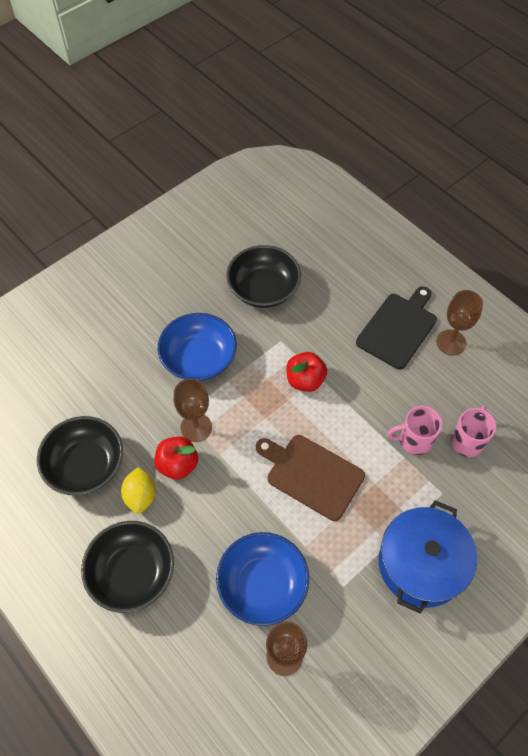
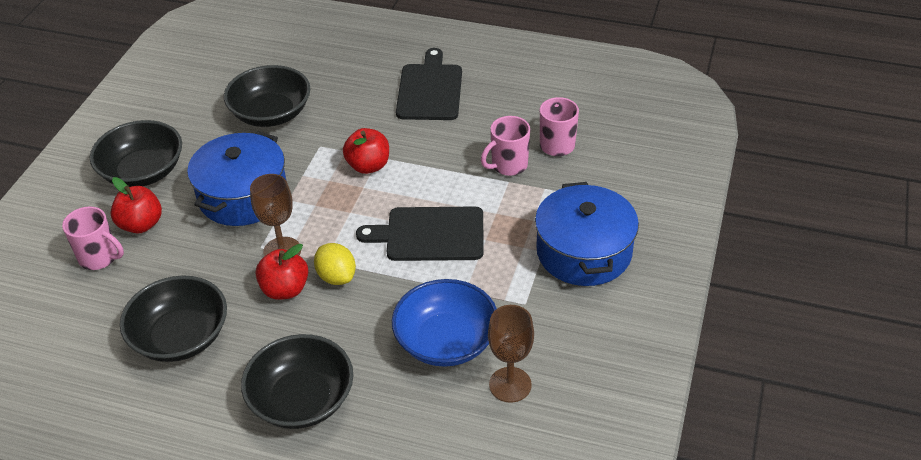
camera: 30 degrees left, 15 degrees down
(73, 361) = (99, 258): none -> pink mug
(116, 346) = (141, 224): none -> red apple
(140, 496) = (263, 333): yellow lemon -> yellow lemon (336, 277)
(144, 297) = (143, 172): none -> black bowl
(199, 358) = (243, 195): blue bowl -> blue pot
(311, 475) = (430, 234): brown cutting board -> black cutting board
(451, 342) = (487, 80): brown goblet -> none

